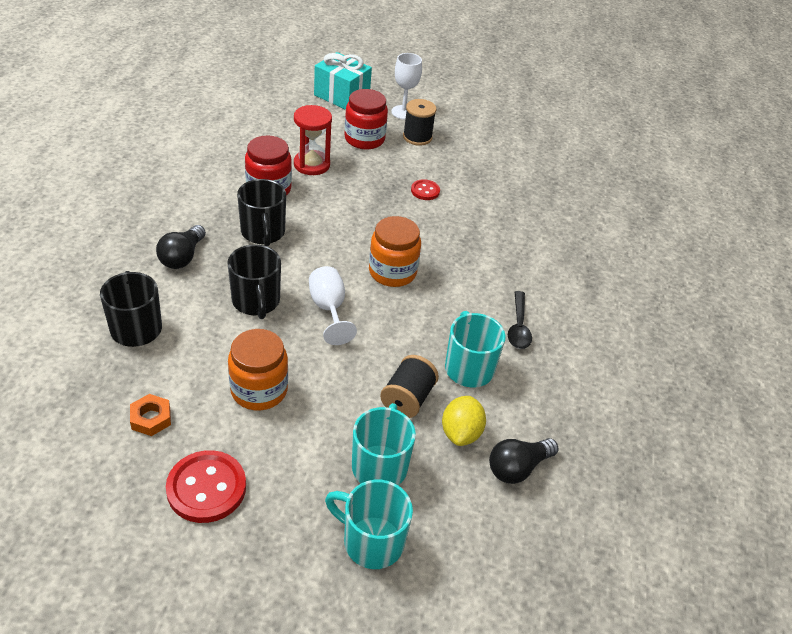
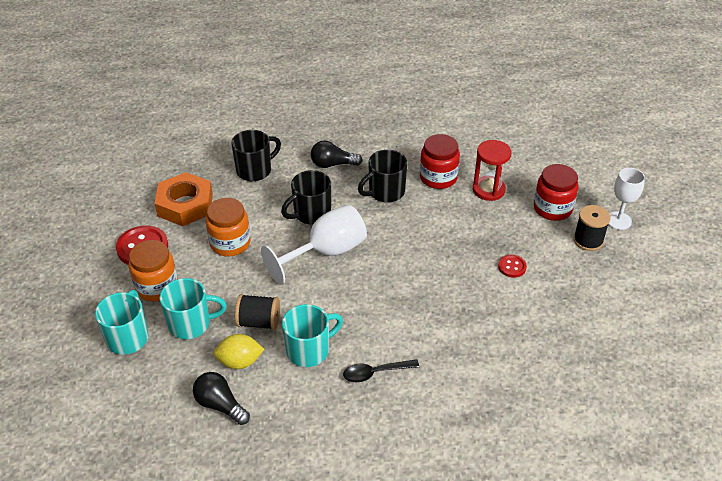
camera: 75 degrees right, 0 degrees up
(151, 418) = (185, 205): orange nut -> orange nut, size x2.09
(329, 309) = (326, 252): white goblet -> white goblet, size x1.57
(341, 96) = (603, 176): turquoise gift -> none
(392, 272) = (390, 275): orange jar -> orange jar (157, 287)

